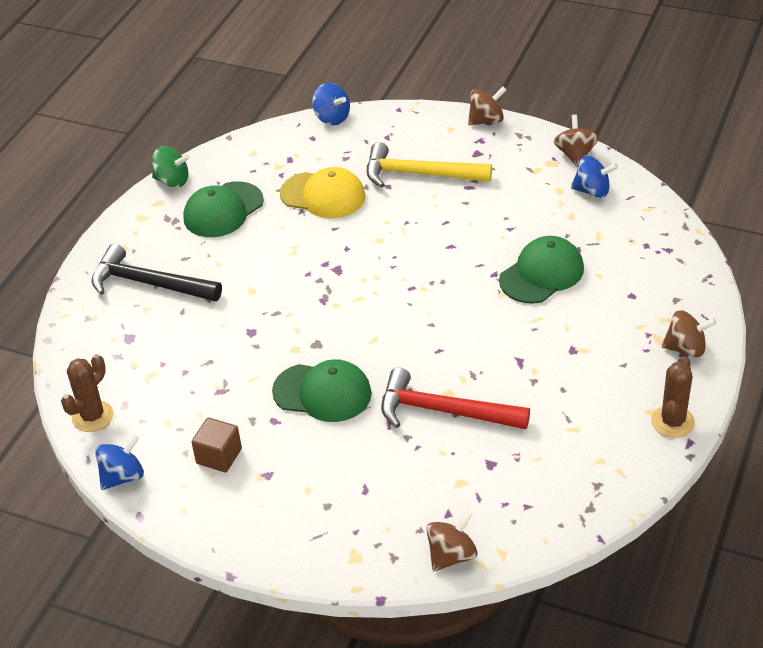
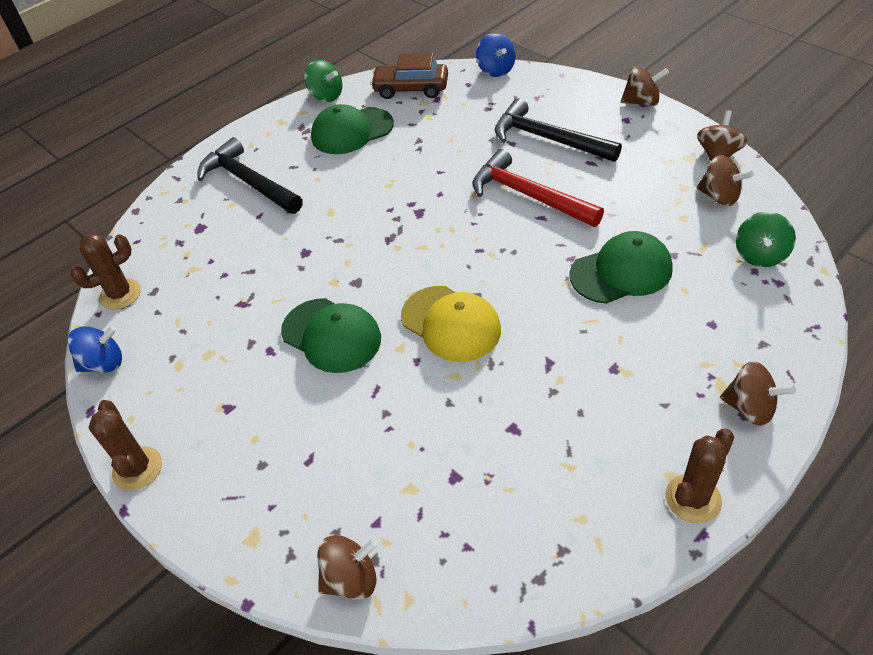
camera: 25 degrees right, 5 degrees up
(219, 456) = (197, 372): brown cube -> none
(219, 543) = (137, 468): none -> brown cactus
(257, 155) = (411, 89): none -> brown car
(323, 195) = (447, 138): yellow cap -> yellow cap (451, 324)
(419, 174) = (548, 139): yellow hammer -> black hammer
(444, 411) = (438, 395): red hammer -> red hammer (528, 195)
(592, 191) = (719, 197): blue spinning top -> brown spinning top
(645, 231) = (760, 255): none -> green spinning top

